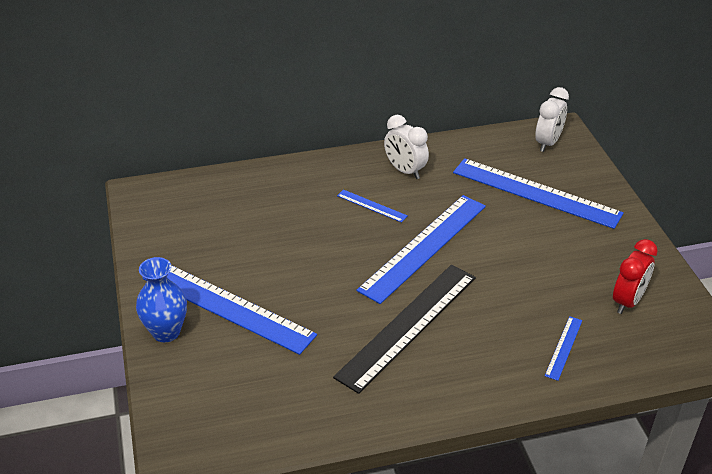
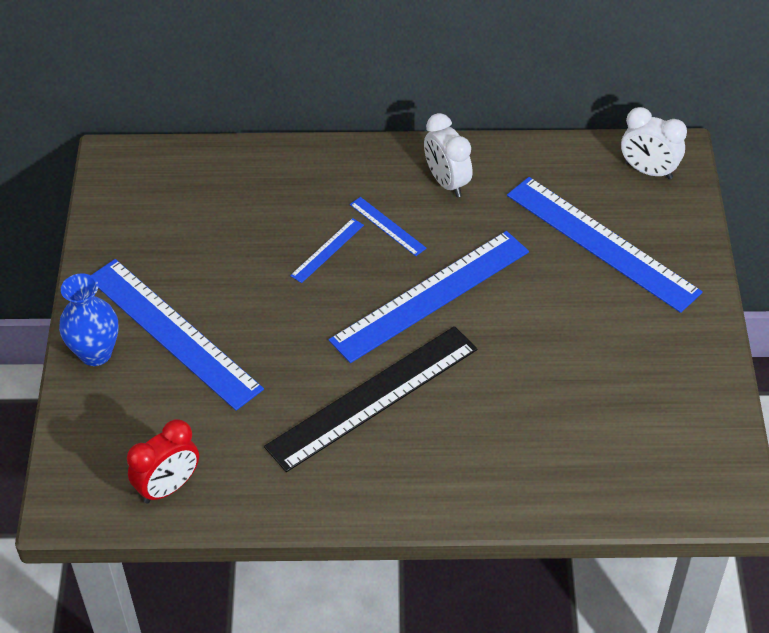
camera: 15 degrees right, 10 degrees up
(547, 143) = (648, 171): white clock -> white clock turned 75 degrees clockwise
(563, 347) = (547, 462): blue ruler -> blue ruler (327, 250)
(627, 301) = (652, 416): red clock -> red clock (168, 487)

